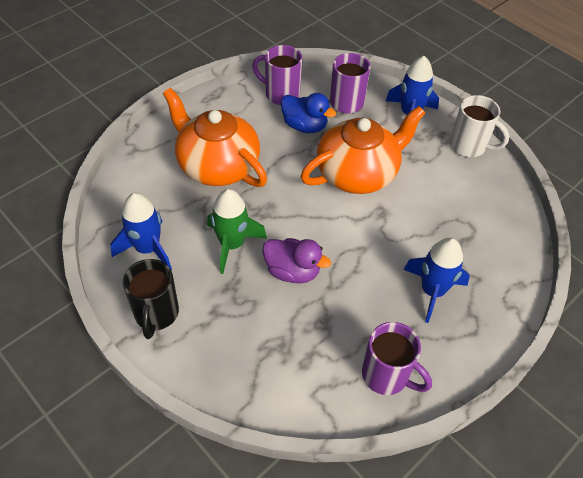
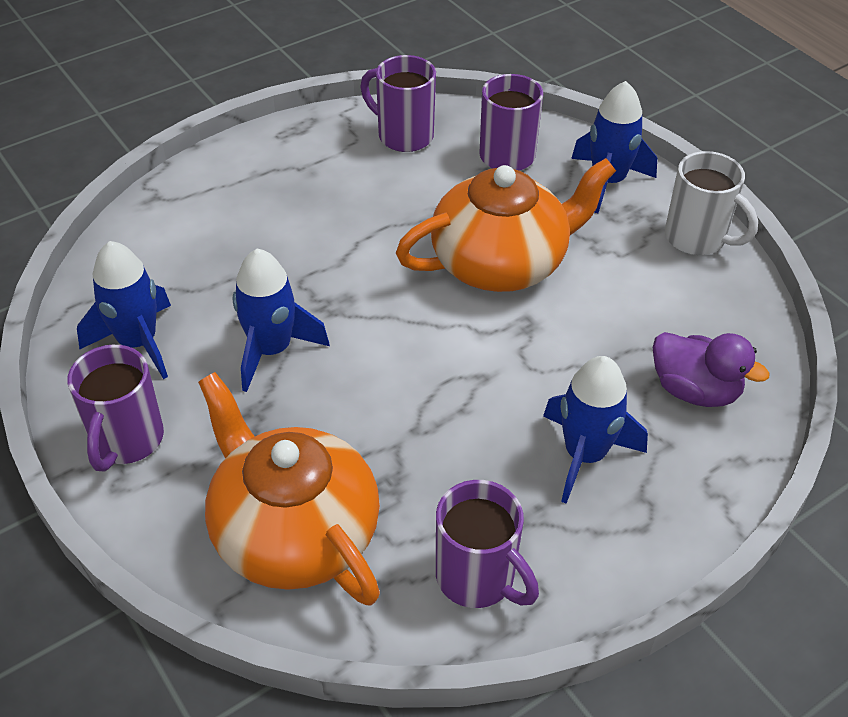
camera: 10 degrees right, 5 degrees down
(156, 314) = (126, 441): black mug -> purple mug
(217, 165) = (276, 231): orange teapot -> orange teapot (293, 532)
(232, 244) = (271, 350): green rocket -> blue rocket
(292, 271) = (359, 400): purple duck -> purple duck (694, 390)
(304, 126) = (430, 185): blue duck -> none

